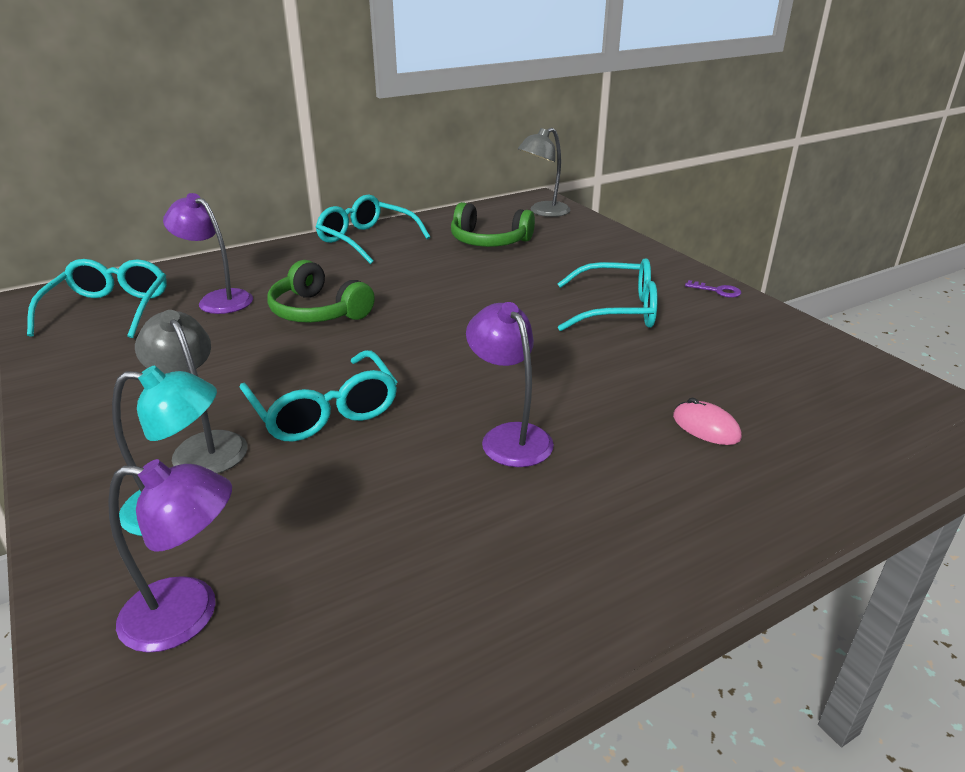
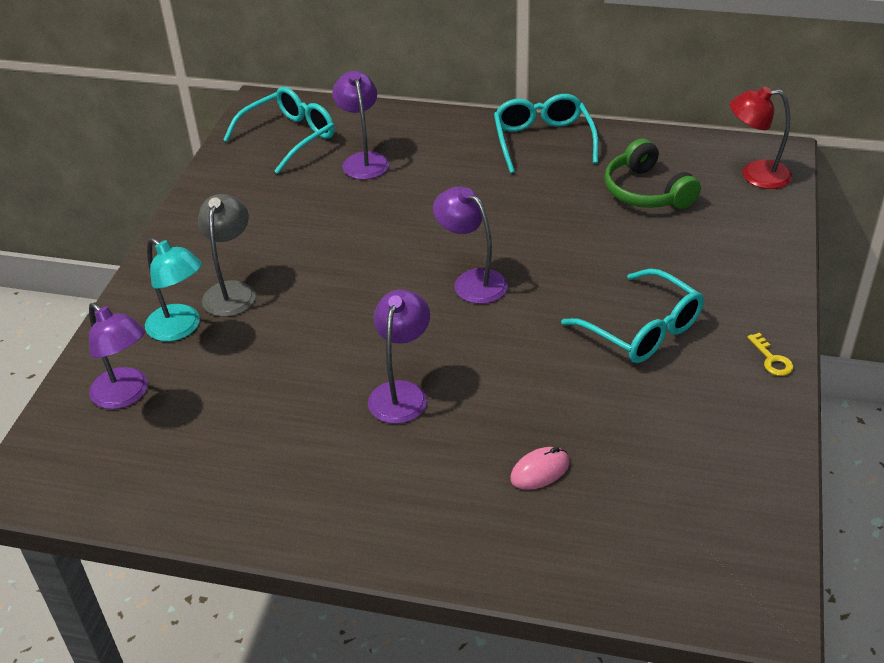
camera: 45 degrees right, 10 degrees up
(318, 311) = (414, 208): green headphones -> none
(325, 411) = (320, 304): turquoise glasses -> none
(445, 336) = (472, 281): none -> purple lamp
(543, 212) = (755, 175): grey lamp -> red lamp
(706, 427) = (540, 471): pink mouse -> pink mouse turned 60 degrees clockwise
(717, 291) = (771, 359): purple key -> yellow key

